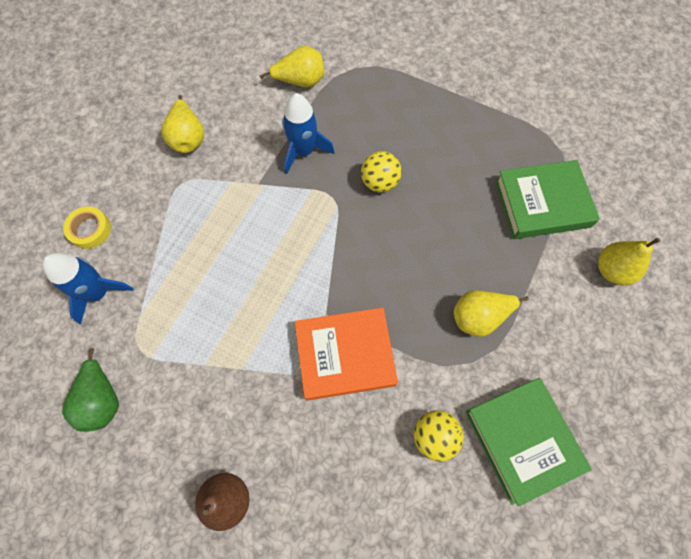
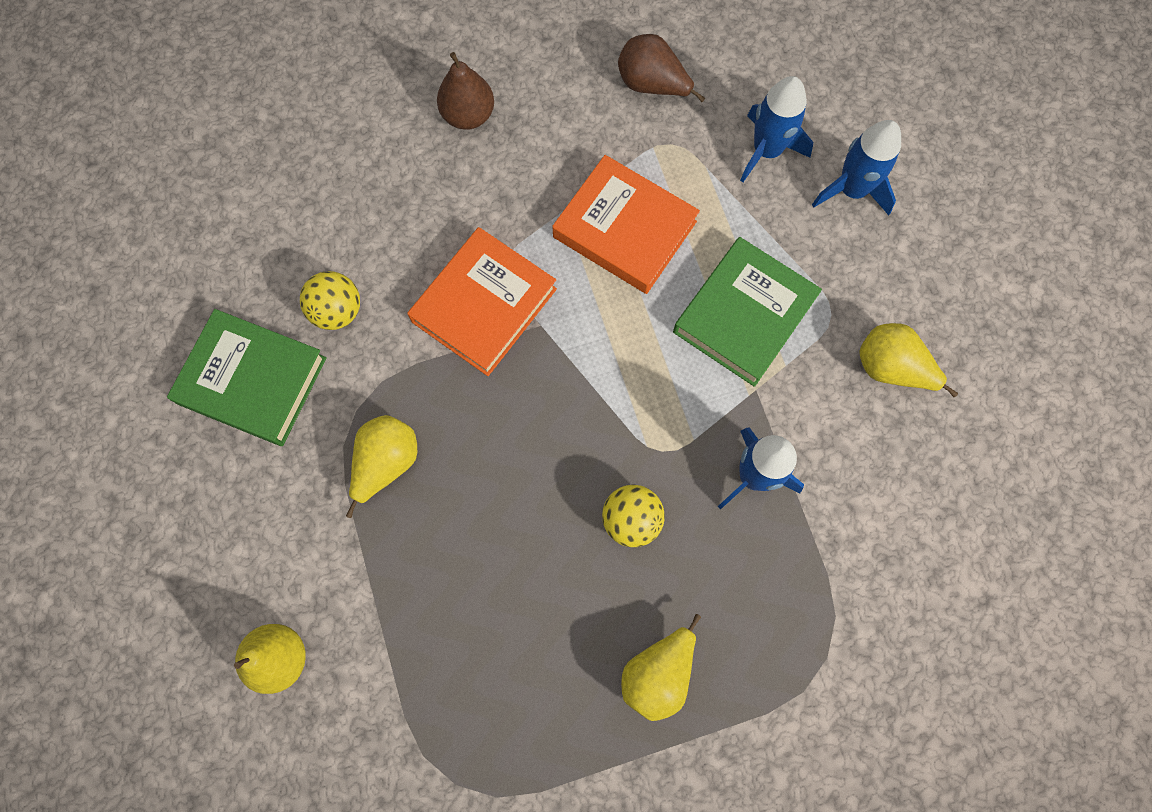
camera: 135 degrees right, 5 degrees up
(90, 230) = (852, 190): yellow tape -> blue rocket
(102, 400) = (652, 85): green pear -> brown pear
(223, 324) = (624, 229): none -> orange book
(300, 81) = (865, 567): yellow pear -> yellow pear (658, 673)
(542, 203) = (424, 675): green book -> green book (744, 315)

